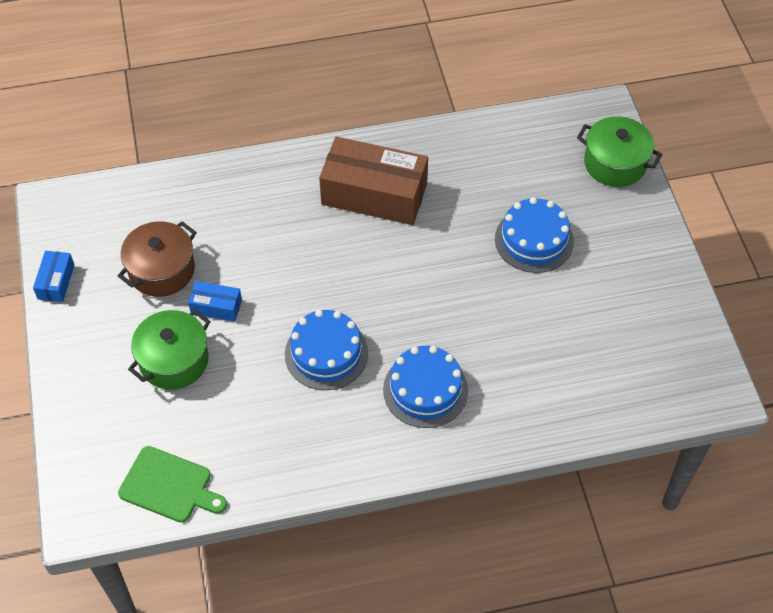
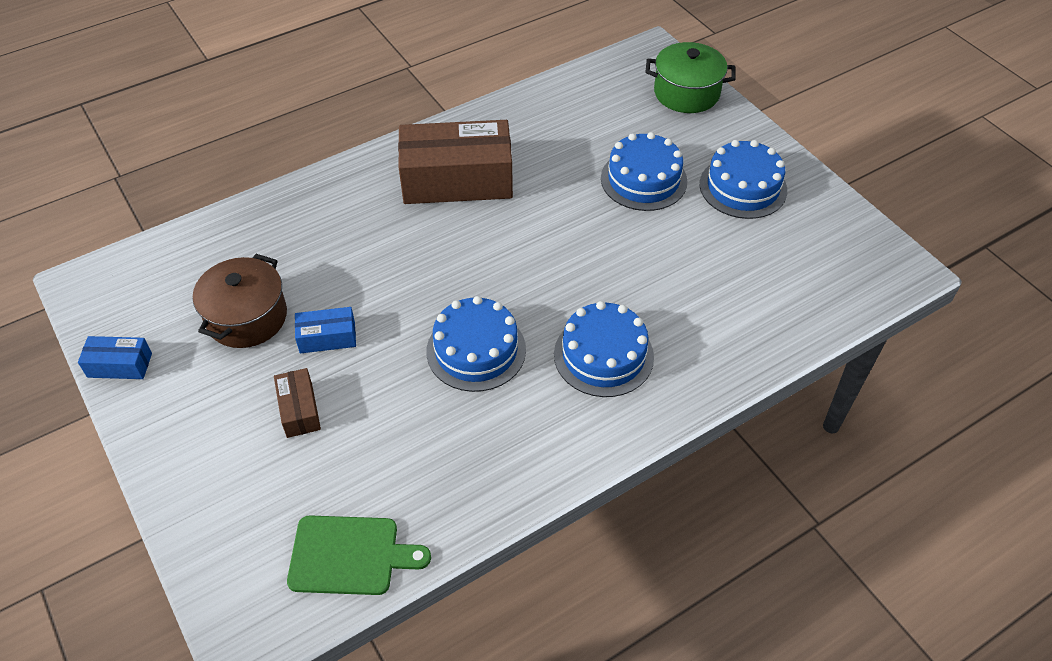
camera: 20 degrees left, 5 degrees down
(56, 282) = (119, 365): blue box -> blue box turned 75 degrees counterclockwise
(174, 360) = (299, 410): green pot -> brown box
(618, 273) = (743, 187): none -> blue cake

